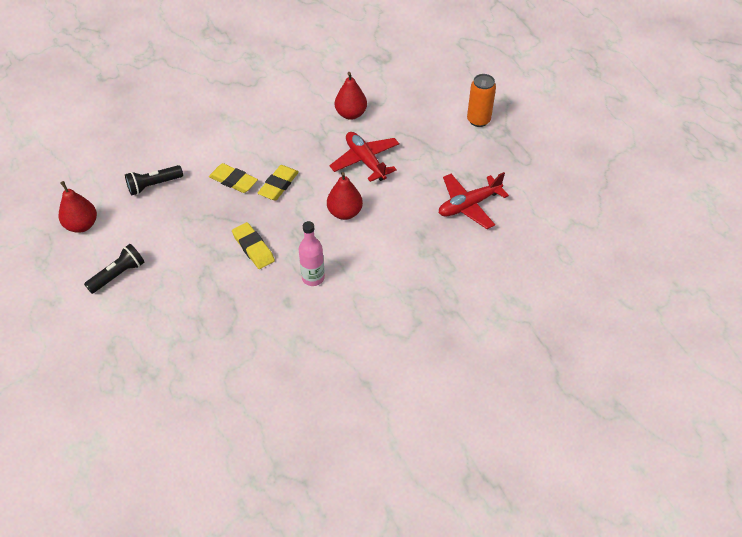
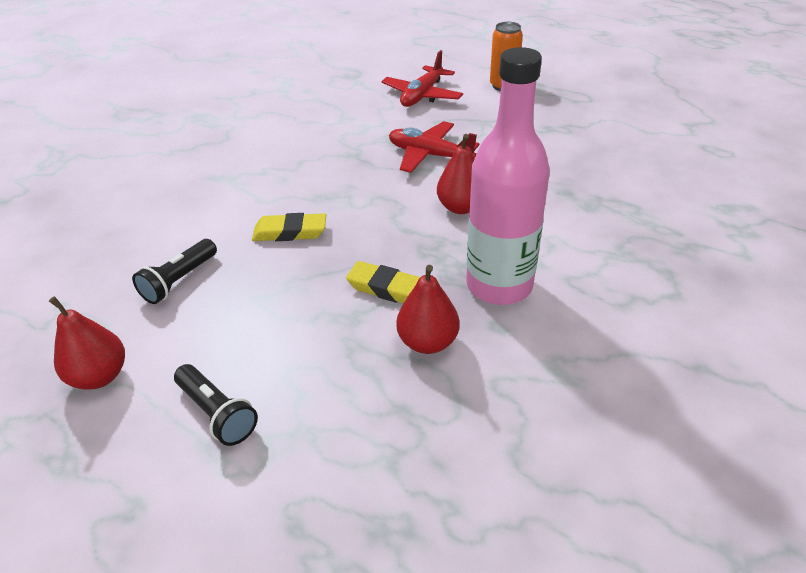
camera: 30 degrees left, 10 degrees down
(118, 275) = (217, 413): black flashlight -> black flashlight turned 120 degrees clockwise
(278, 185) = (353, 214): yellow eraser -> none
(313, 278) = (499, 285): pink bottle -> pink bottle, size x1.93
(351, 114) = (368, 124): red pear -> red pear (428, 342)
(469, 205) = (580, 150): red plane -> red plane (422, 95)

